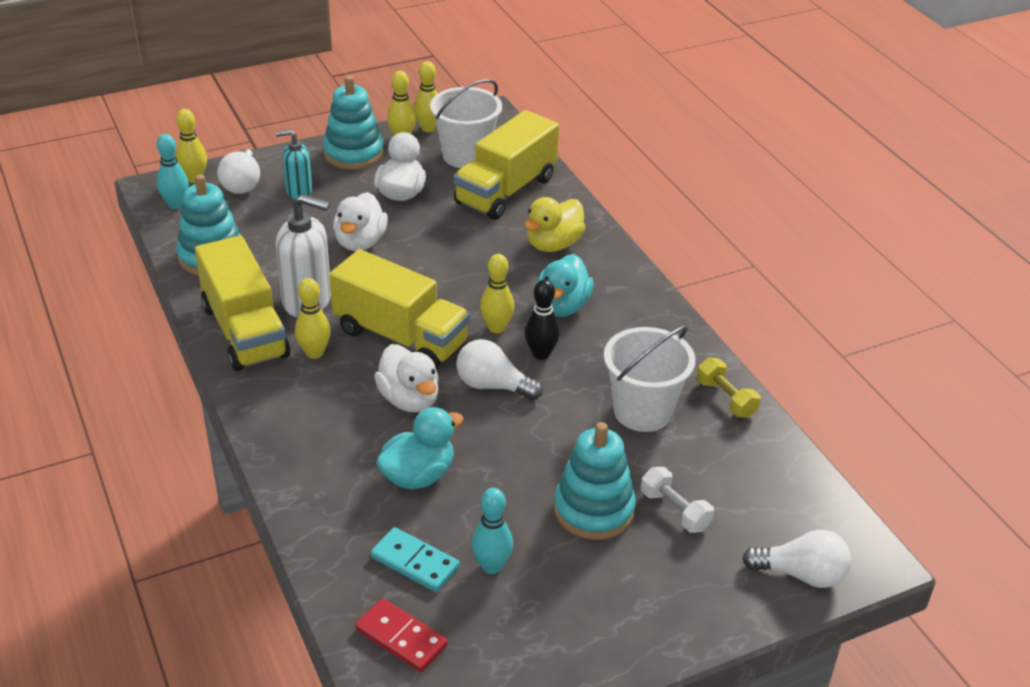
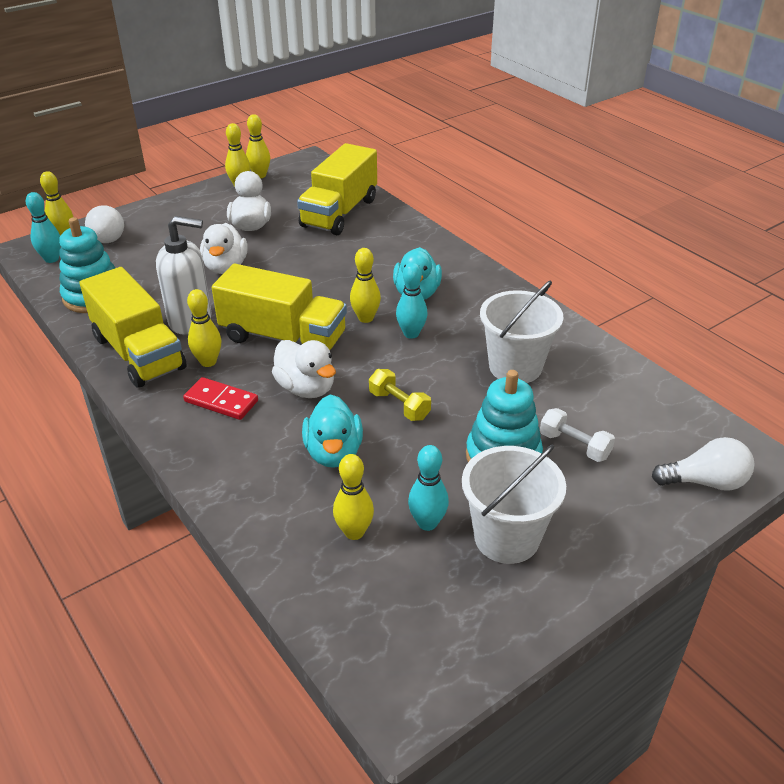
camera: 10 degrees left, 0 degrees up
(298, 191) = (160, 235): turquoise soap dispenser -> none
(353, 154) = (201, 201): turquoise stacking toy -> none
(401, 637) = (362, 607): red domino -> red domino (221, 401)
(415, 562) = (354, 532): turquoise domino -> yellow bowling pin
(418, 475) = (334, 453): turquoise duck -> turquoise duck turned 135 degrees clockwise
(466, 155) = (297, 191): white bucket -> white bucket (506, 537)
(493, 386) = (378, 366): white light bulb -> none
(541, 354) = (411, 334): black bowling pin -> turquoise bowling pin
(553, 244) = (393, 247): yellow duck -> none
(726, 398) = (581, 346): yellow dumbbell -> yellow dumbbell (399, 405)

